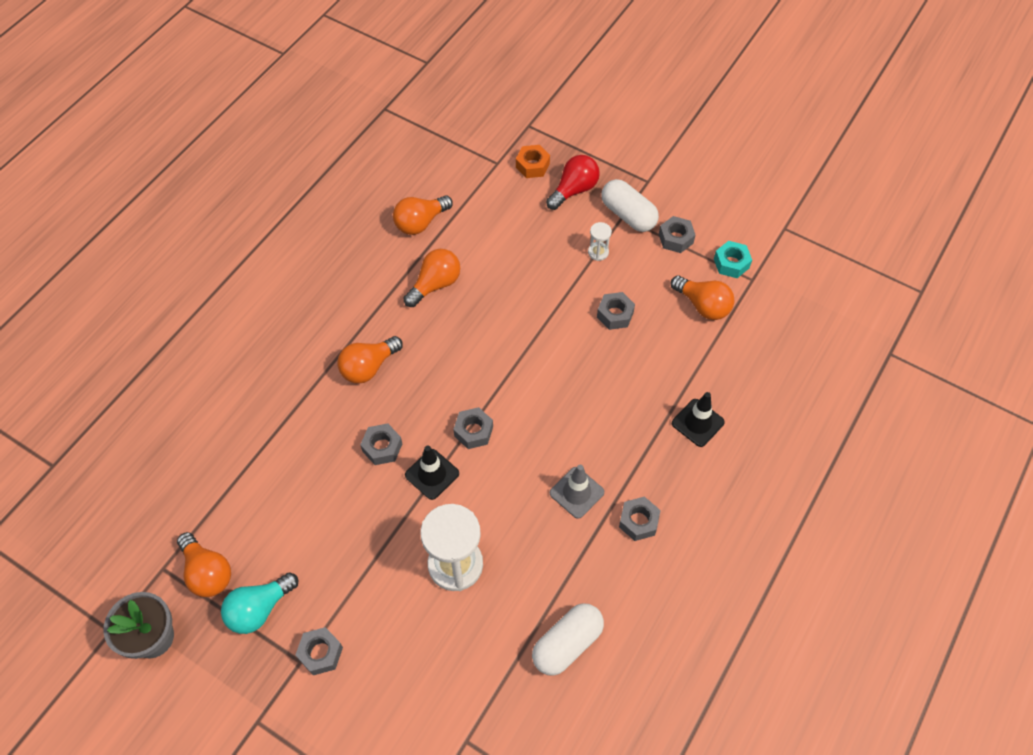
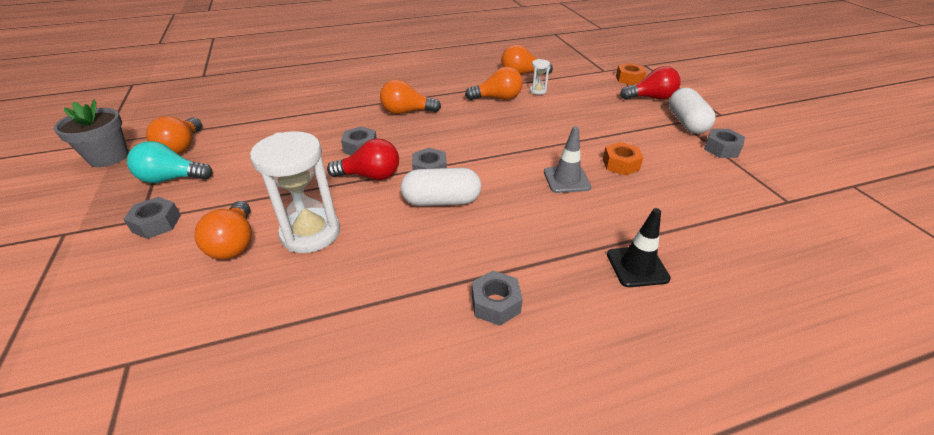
camera: 40 degrees right, 20 degrees down
(432, 474) = (370, 176): black traffic cone -> red light bulb
(567, 644) = (310, 354): white capsule -> white capsule (441, 201)
(576, 492) = (462, 248): grey traffic cone -> grey traffic cone (566, 179)
(598, 252) = (640, 130): white hourglass -> white hourglass (538, 91)
(615, 314) = (620, 164): grey nut -> orange nut
(703, 305) = (716, 194): orange light bulb -> orange light bulb (234, 243)
(731, 263) = (770, 183): turquoise nut -> none

